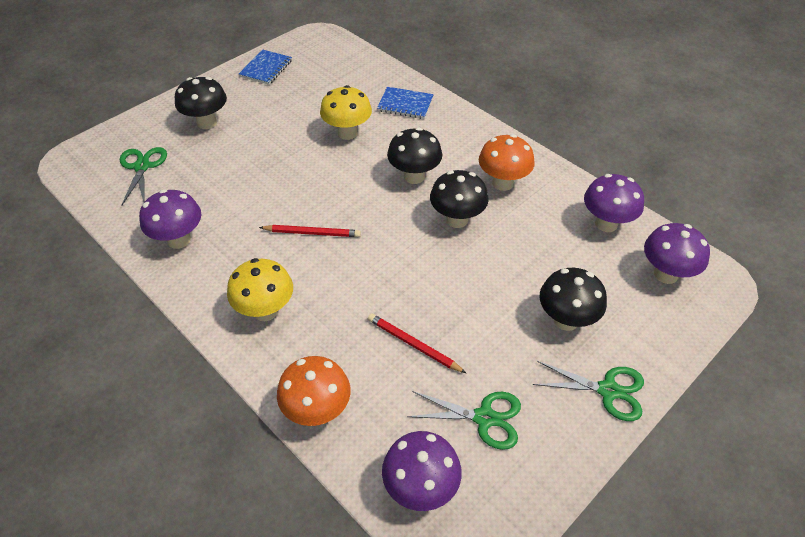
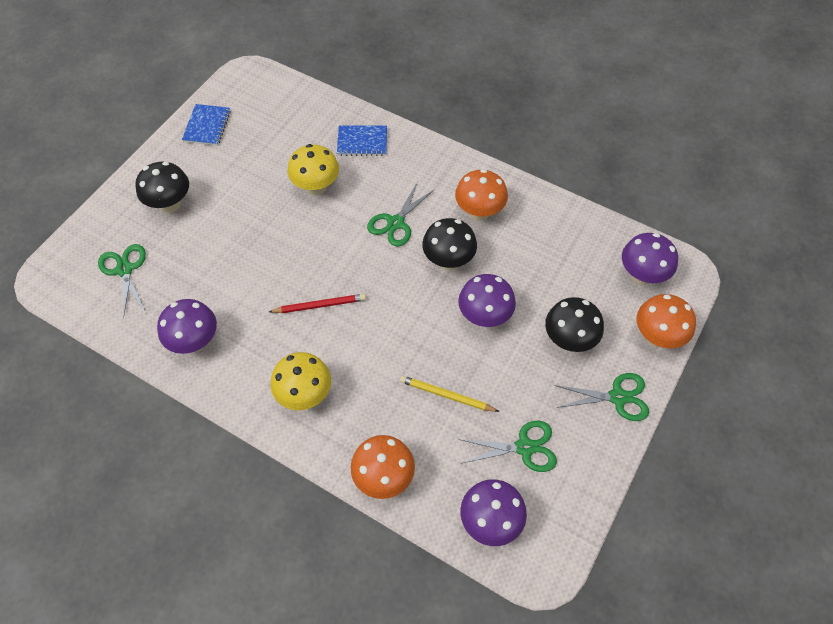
camera: 15 degrees left, 10 degrees up
(414, 176) = (395, 223): black mushroom -> green scissors
(414, 344) = (446, 395): red pencil -> yellow pencil
(606, 224) = (581, 235): purple mushroom -> purple mushroom (484, 317)
(669, 338) = (657, 337): none -> orange mushroom

